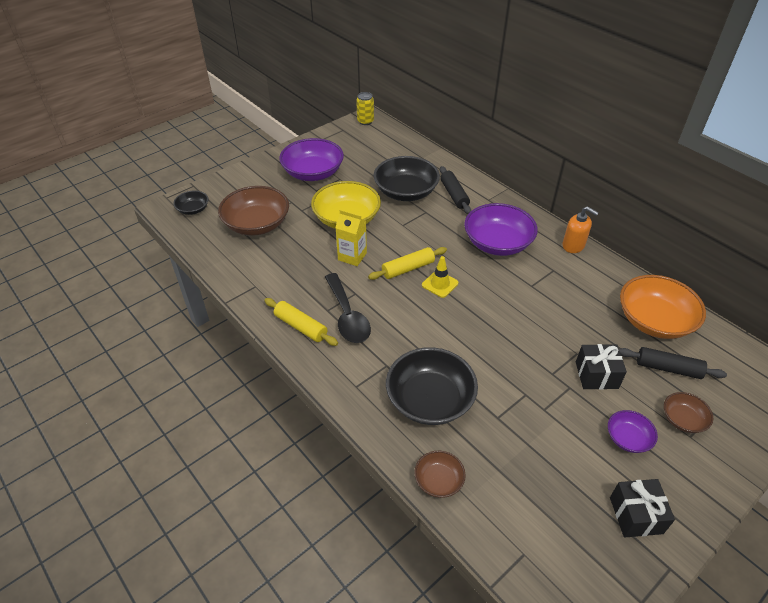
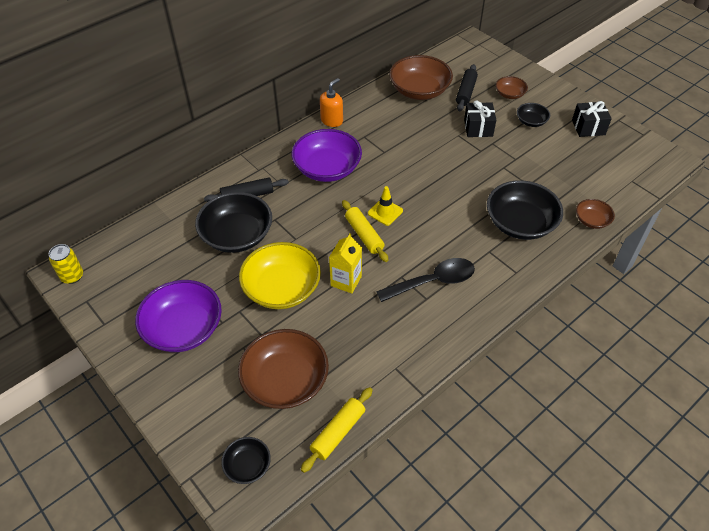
camera: 90 degrees left, 5 degrees up
(301, 327) = (451, 319): yellow rolling pin -> yellow rolling pin (338, 432)
(628, 438) = (531, 121): purple bowl -> black bowl
(654, 320) = (419, 90): orange bowl -> brown bowl

